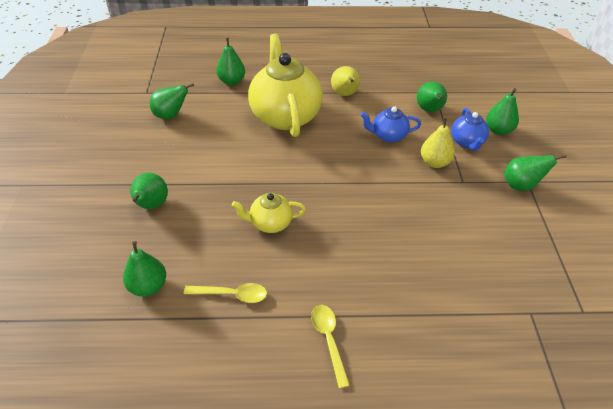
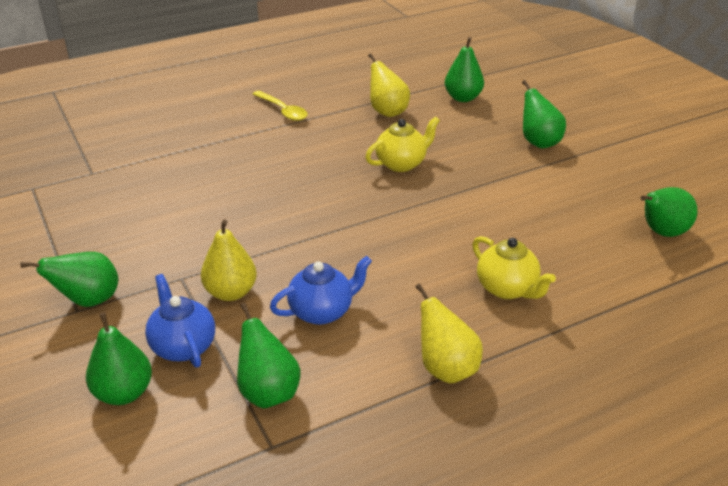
camera: 155 degrees right, 10 degrees down
(231, 81) = (660, 320): green pear -> none
(232, 294) = (387, 112): yellow spoon -> yellow pear
(285, 116) = (507, 289): yellow teapot -> yellow teapot, size x0.48

